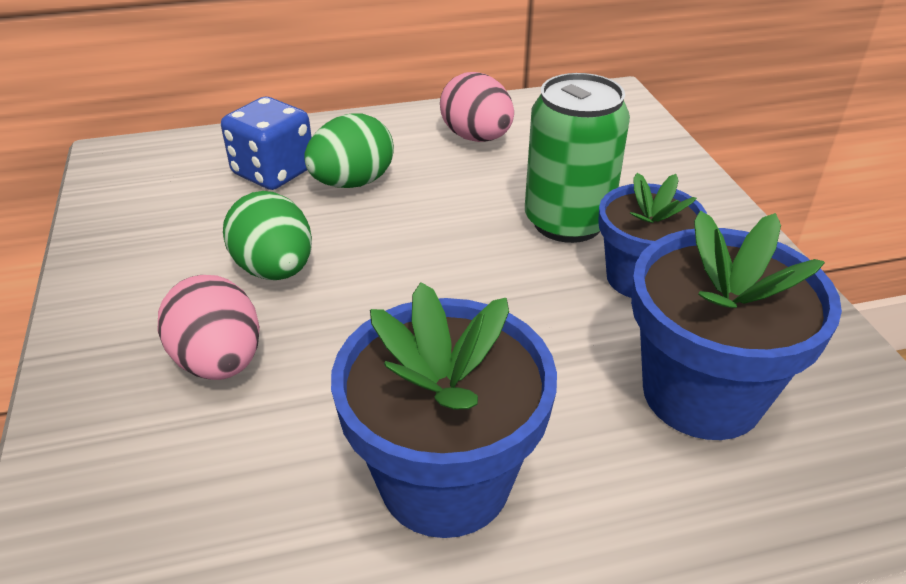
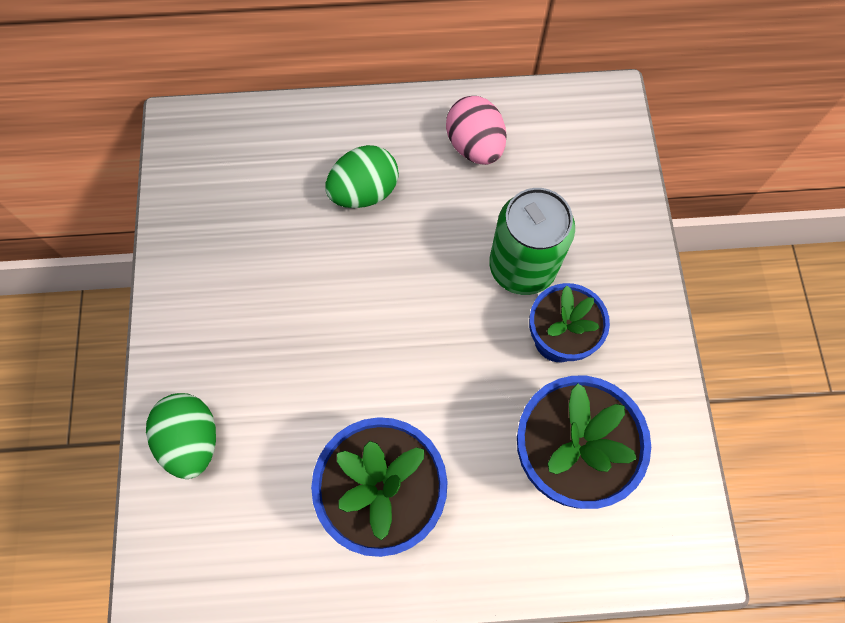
camera: 10 degrees right, 30 degrees up
(219, 362) = (255, 372): pink egg -> none
(273, 172) = (304, 168): blue dice -> none
(275, 269) = (297, 286): green egg -> green egg (192, 440)

